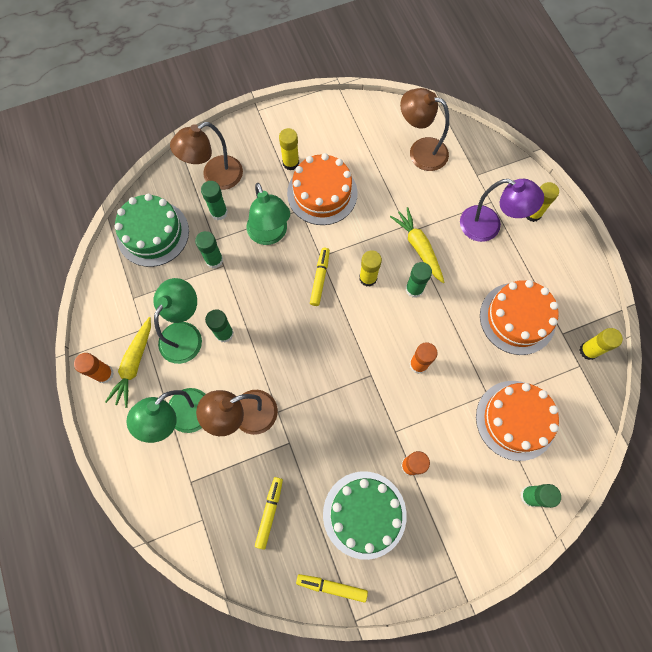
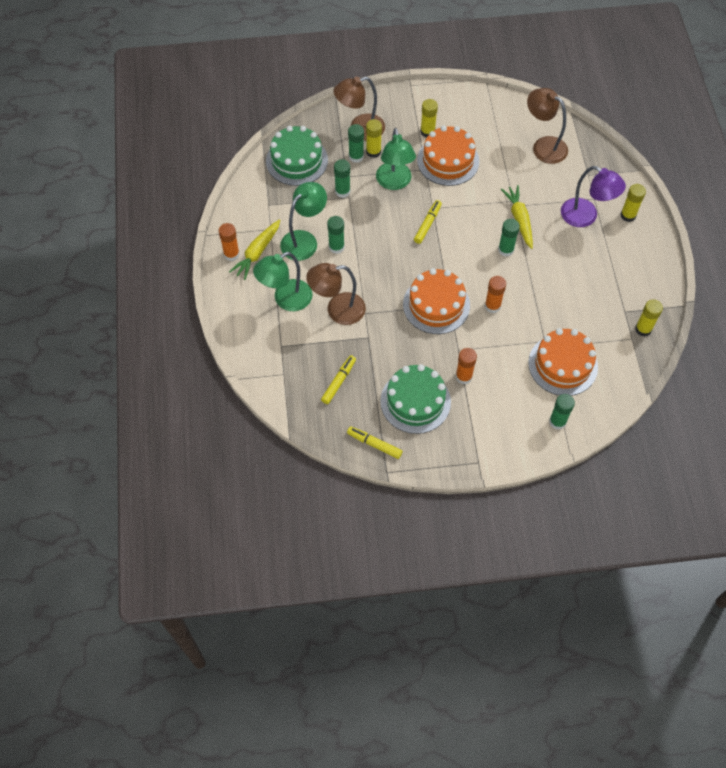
camera: 15 degrees right, 10 degrees down
(368, 278) = (468, 233): yellow glue stick -> yellow glue stick (373, 152)
(517, 318) = (588, 291): orange cake -> orange cake (436, 305)

